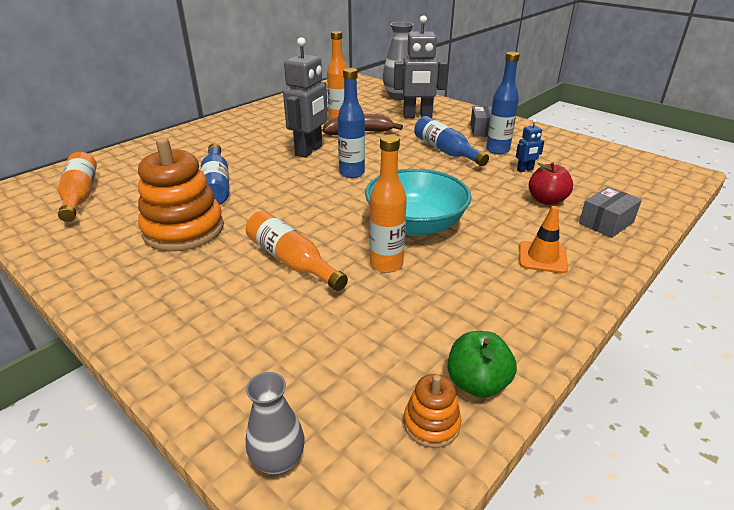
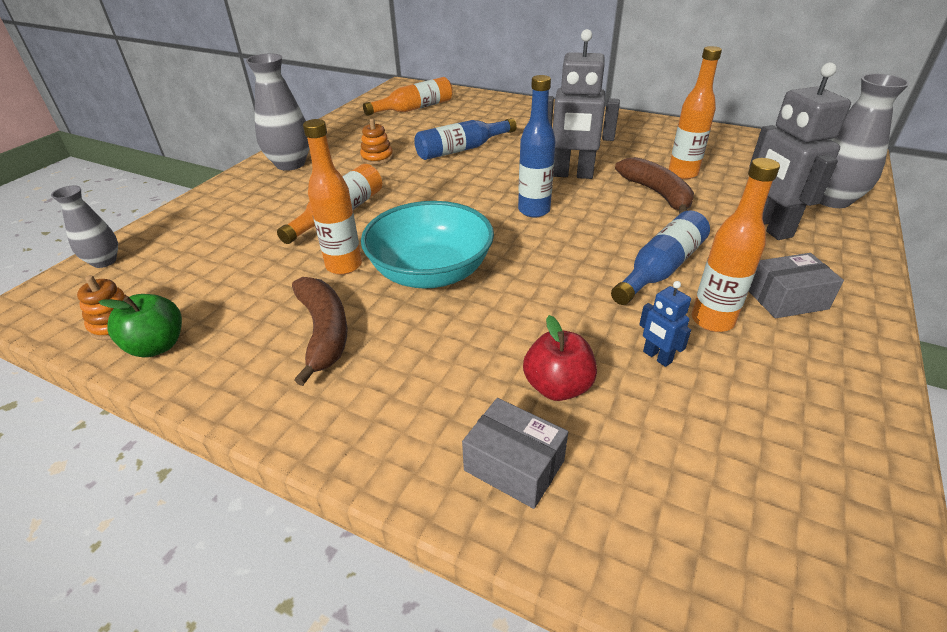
camera: 75 degrees right, 5 degrees up
(134, 289) = (290, 164): none -> grey vase
(183, 229) = (377, 157): orange stacking toy -> orange stacking toy, size x0.46
(478, 280) = (324, 332): none -> brown banana
(497, 150) = (712, 320): blue bottle -> orange bottle
(542, 257) = (384, 386): orange traffic cone -> none

